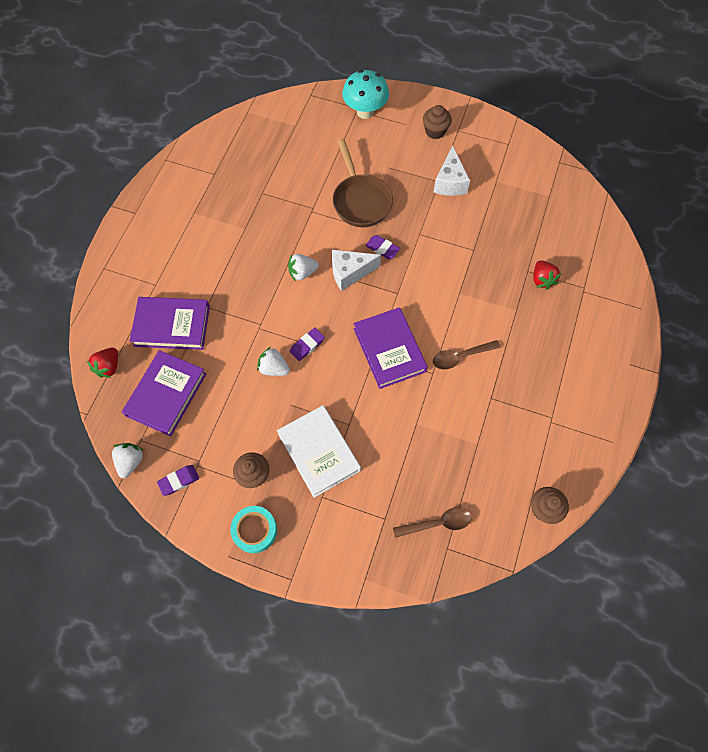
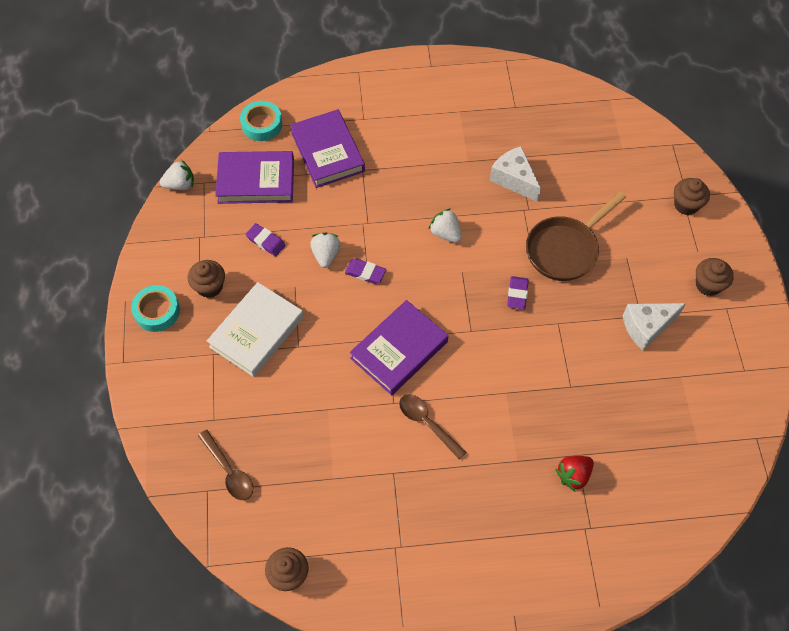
camera: 65 degrees right, 5 degrees down
(109, 367) = (262, 124): red strawberry -> turquoise tape
(179, 481) = (178, 230): purple eraser -> purple eraser (266, 241)
(350, 273) = (470, 276): white cheese -> white cheese (514, 179)
(365, 112) = (686, 205): turquoise mushroom -> brown cupcake

